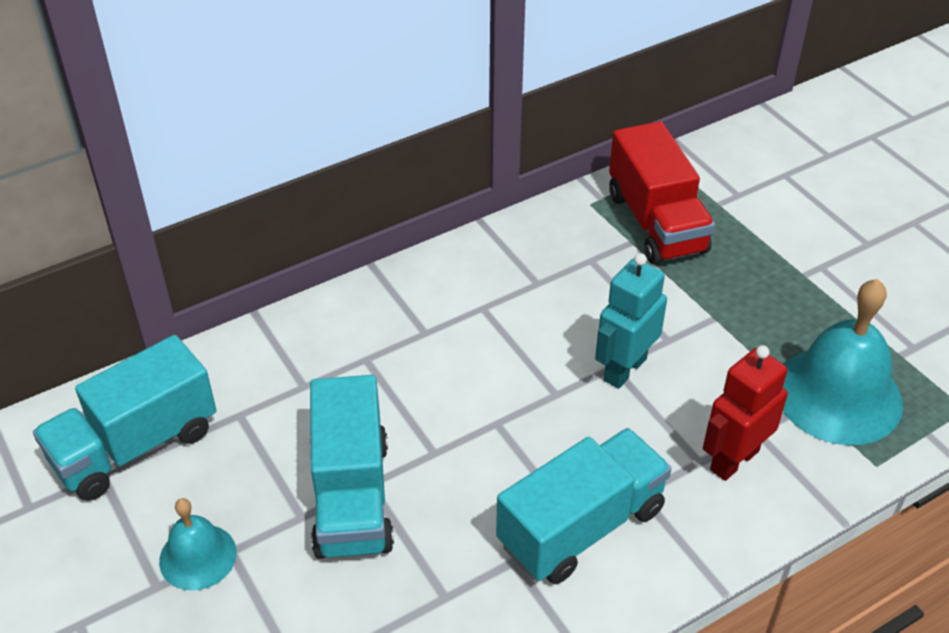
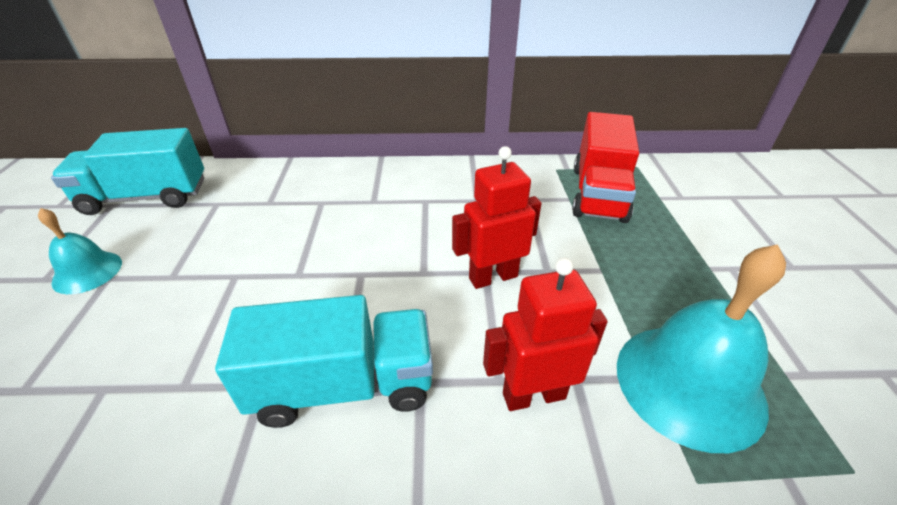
camera: 30 degrees right, 5 degrees down
(352, 496) = (215, 278): turquoise truck -> none
(624, 369) = (493, 277): turquoise robot -> red robot

